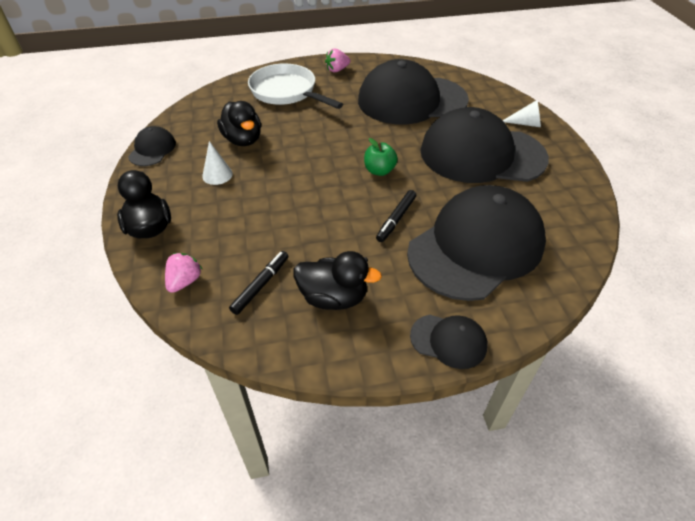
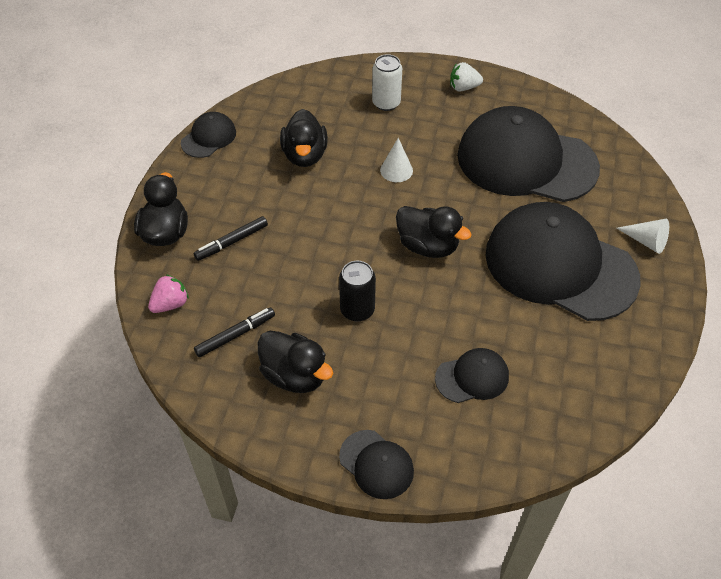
camera: 25 degrees right, 5 degrees up
(217, 175) = (257, 192): white cone -> white cone (396, 170)
(286, 92) = (386, 103): white pan -> white can
(337, 70) = (463, 87): pink strawberry -> white strawberry
(354, 231) = (357, 310): none -> black can
(379, 171) = (428, 246): green apple -> black duck
(396, 219) = (409, 313): black marker -> black marker (232, 242)
(476, 247) = (472, 377): black cap -> black cap, size x0.44

